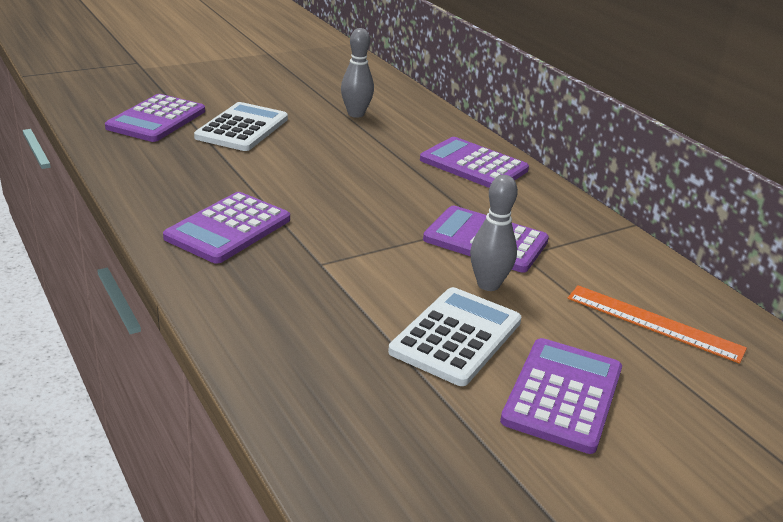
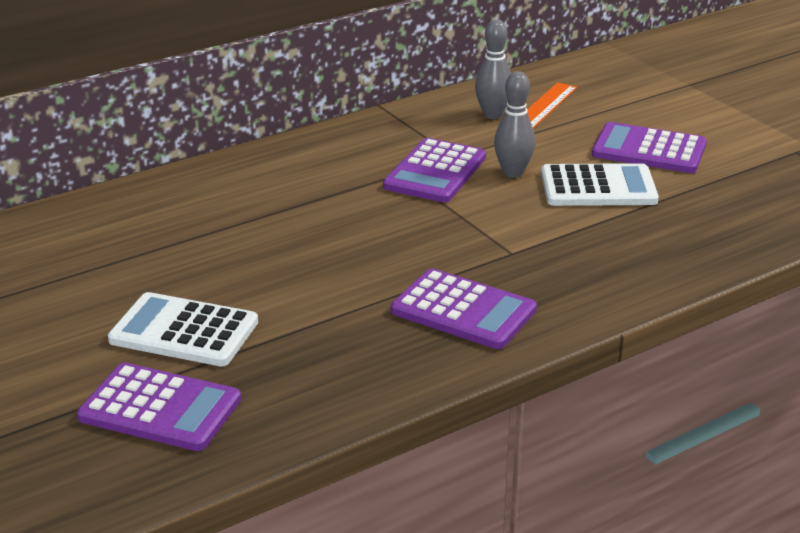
camera: 90 degrees left, 0 degrees up
(356, 114) = (125, 250): grey bowling pin -> grey bowling pin (492, 115)
(456, 337) = (598, 187): white calculator -> white calculator turned 150 degrees clockwise
(473, 165) = (268, 175): purple calculator -> none

